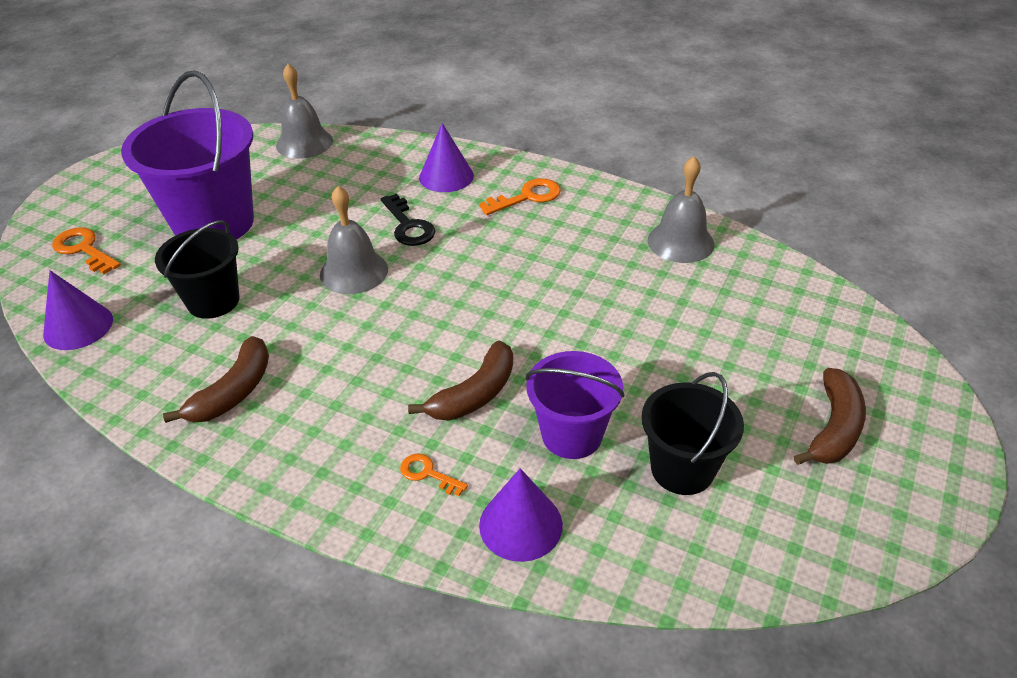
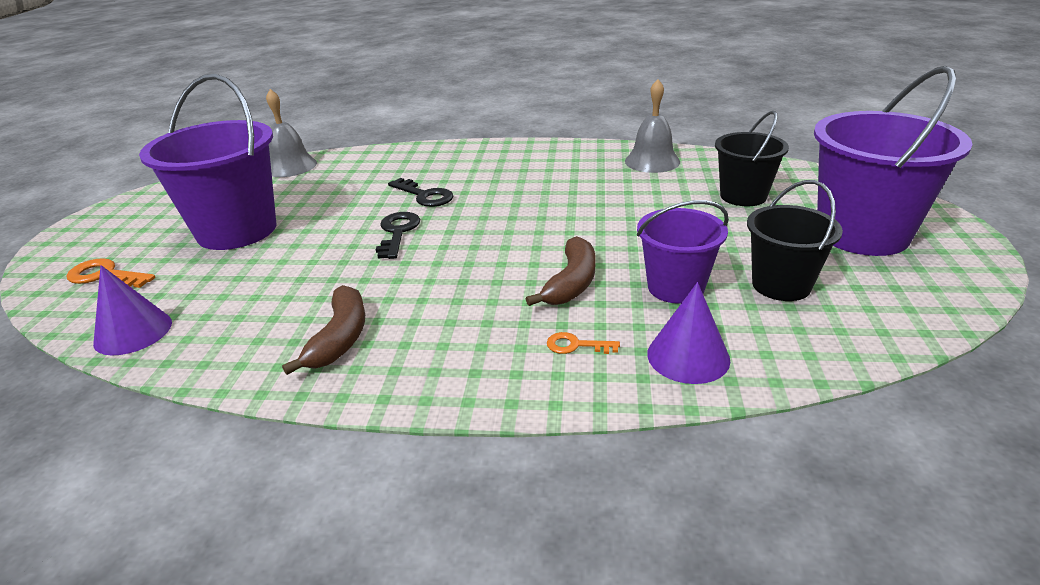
camera: 20 degrees left, 10 degrees down
(213, 301) = (273, 281): black bucket -> black bucket (743, 196)
(354, 271) = (398, 232): grey bell -> black key
(446, 176) = (434, 162): purple cone -> none
(527, 197) = (511, 161): orange key -> none
(834, 428) = (862, 234): brown banana -> purple bucket

